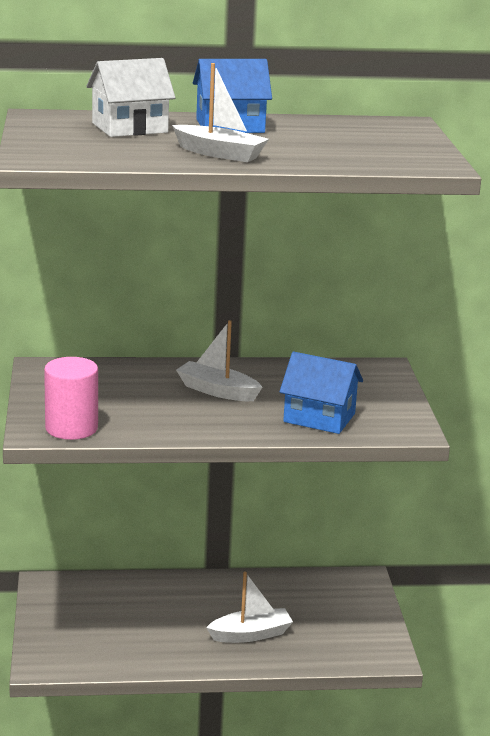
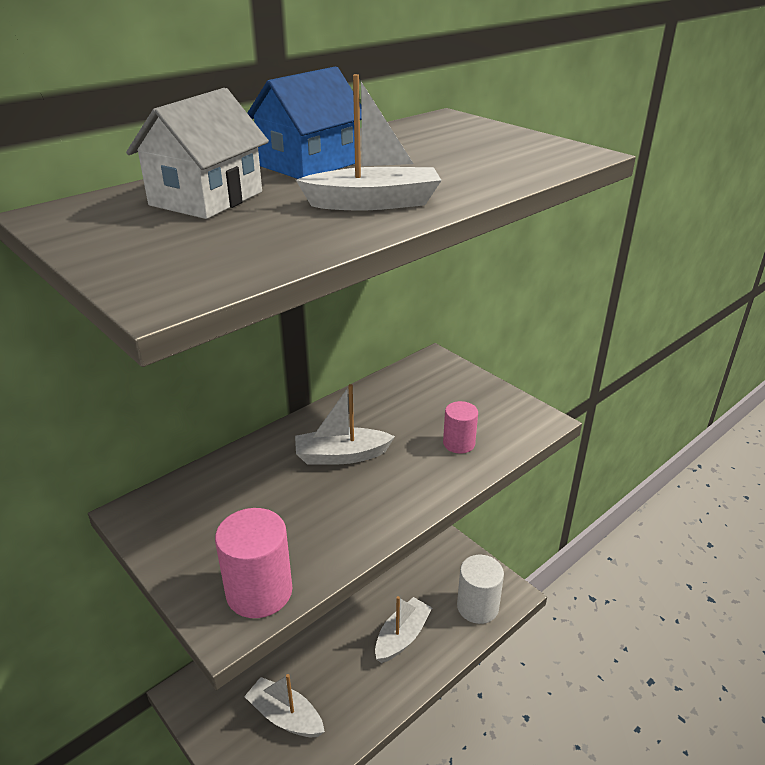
camera: 35 degrees left, 10 degrees up
(104, 631) = (285, 716): none -> white boat
(319, 418) = (459, 443): blue house -> pink cylinder
(344, 649) = (477, 606): none -> white cylinder

